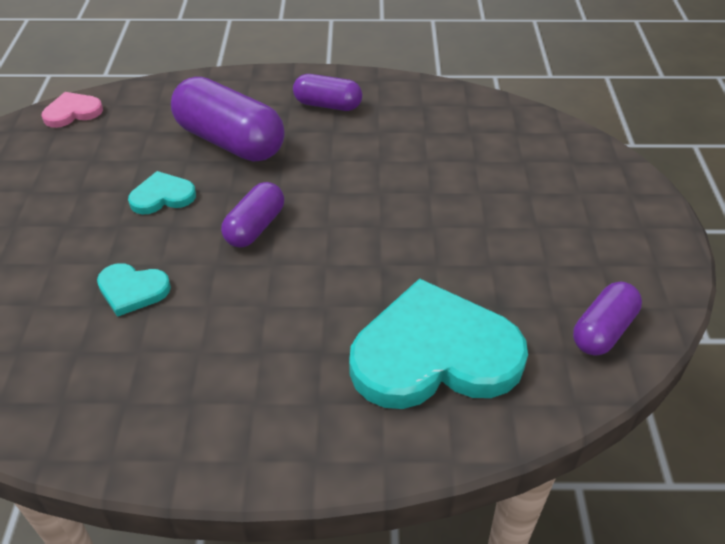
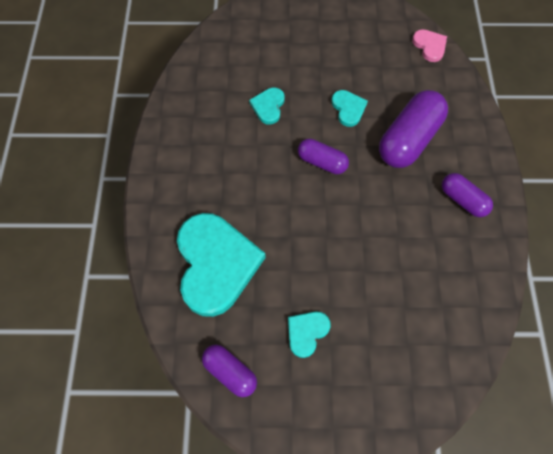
camera: 90 degrees right, 20 degrees up
(327, 105) = (462, 200): purple capsule -> purple capsule turned 60 degrees counterclockwise
(526, 248) = (307, 332): none -> turquoise heart

